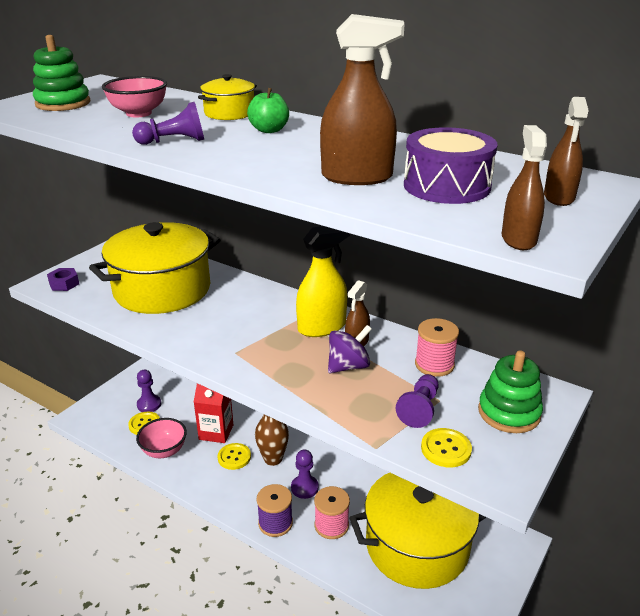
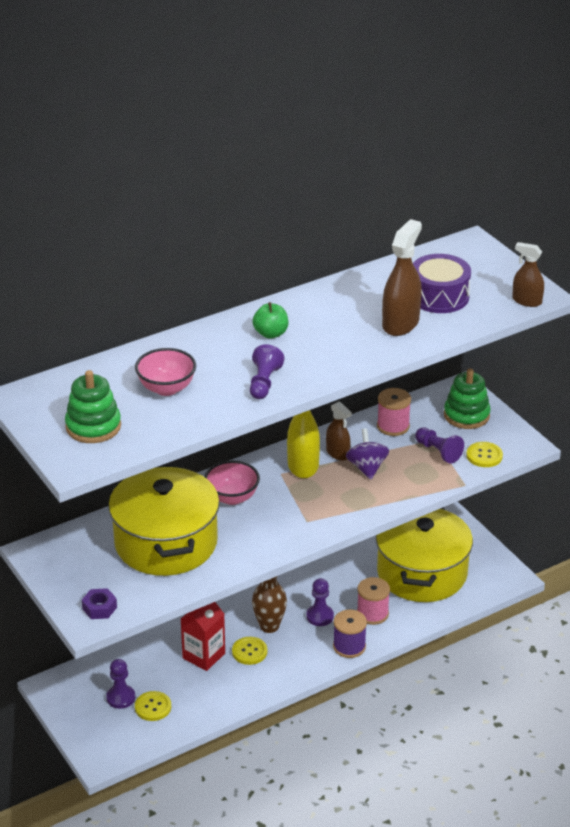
camera: 65 degrees left, 5 degrees up
(164, 451) = (206, 700): pink bowl -> pink bowl (232, 497)
(229, 113) = (206, 342): yellow pot -> none
(559, 197) = (483, 266): brown spray bottle -> none

